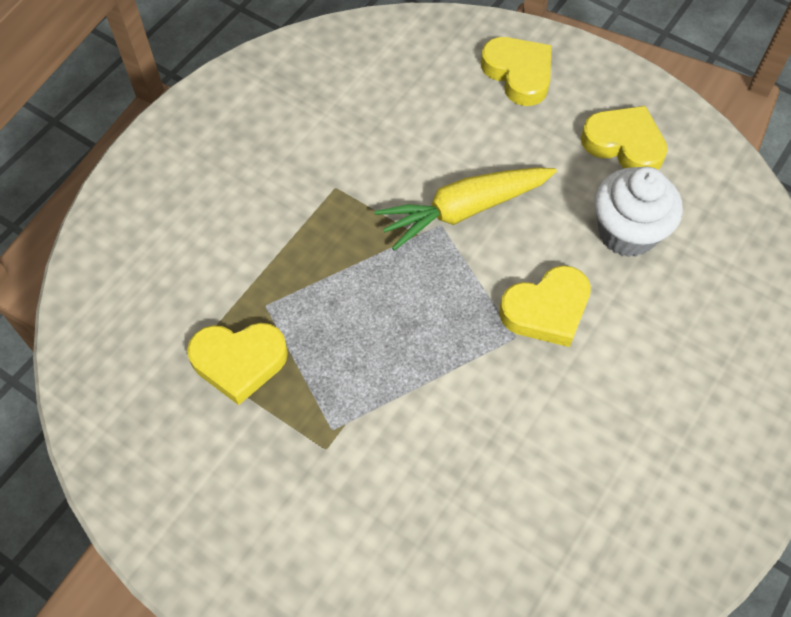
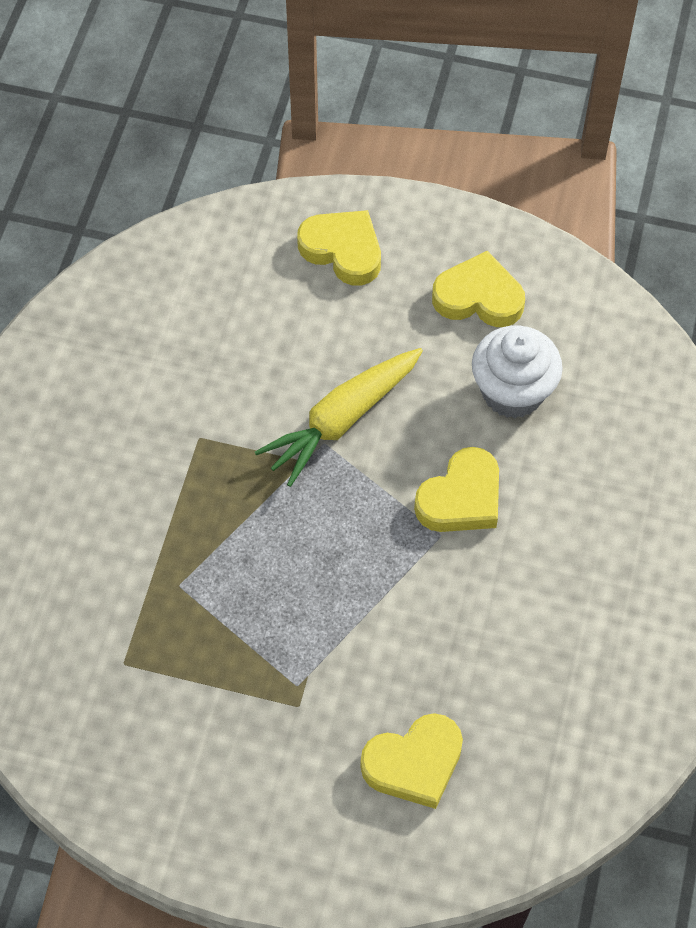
camera: 20 degrees left, 0 degrees up
(239, 362) = (177, 651): yellow heart -> yellow heart (414, 763)

